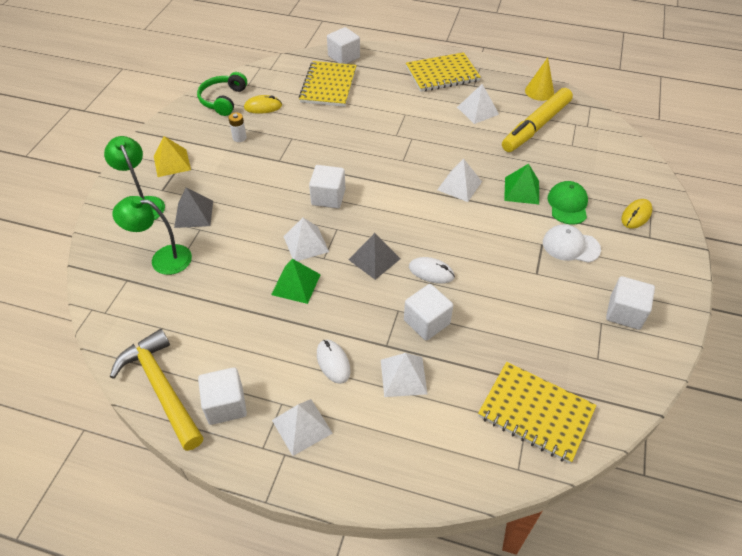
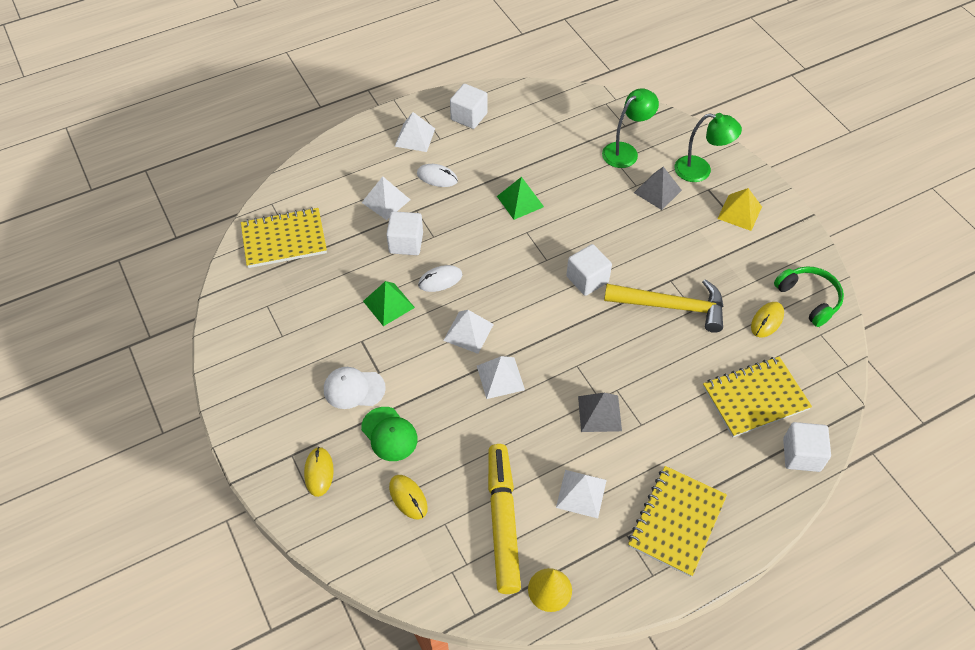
camera: 135 degrees right, 5 degrees up
(161, 388) = (514, 98): yellow hammer -> yellow hammer (672, 306)
(239, 138) = (732, 274): white battery -> none
(306, 244) = (552, 231): white pyramid -> white pyramid (468, 332)
(328, 86) = (755, 398): yellow notebook -> yellow notebook turned 75 degrees counterclockwise
(374, 259) = (491, 258): grey pyramid -> grey pyramid (599, 413)
(521, 190) = (443, 417): green pyramid -> green pyramid (389, 304)
(570, 246) = (354, 389): white cap -> white cap turned 150 degrees counterclockwise
(584, 168) = (408, 497): none -> yellow mouse
(624, 313) = (269, 357): white cube -> none

